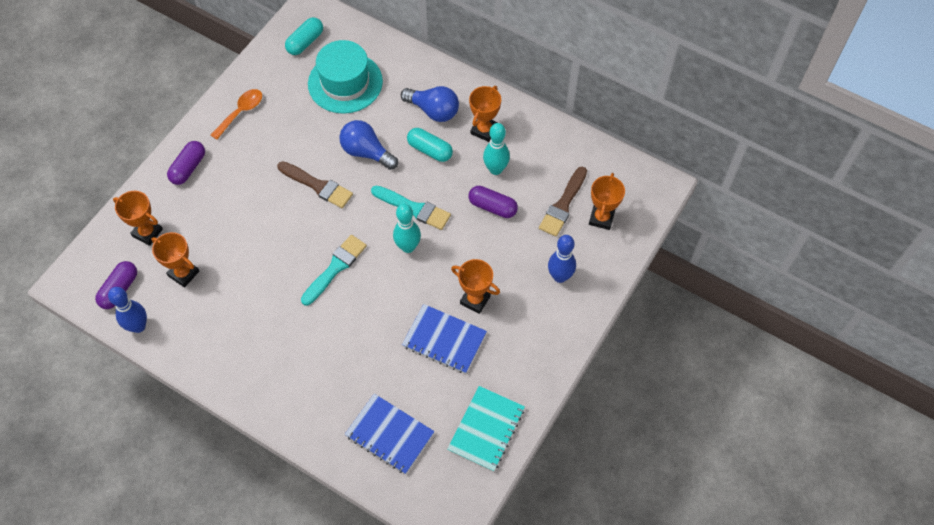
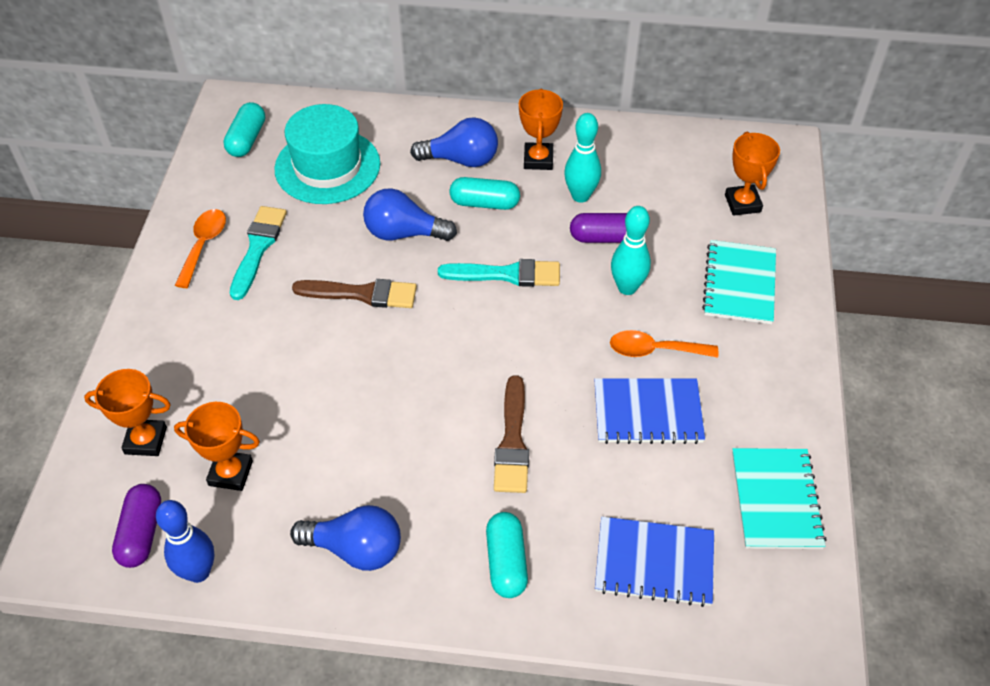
camera: 25 degrees left, 10 degrees down
(188, 168) = (164, 337): purple capsule -> none
(228, 350) = (355, 549): none -> blue light bulb
(306, 396) = (506, 562): none -> turquoise capsule
(335, 268) = (446, 382): turquoise brush -> turquoise brush (258, 248)
(408, 247) = (528, 321): turquoise bowling pin -> turquoise bowling pin (627, 287)
(475, 300) = (655, 350): orange trophy -> orange spoon
(560, 276) = (739, 284): blue bowling pin -> turquoise notebook
(563, 205) = (688, 205): brown brush -> brown brush (512, 441)

